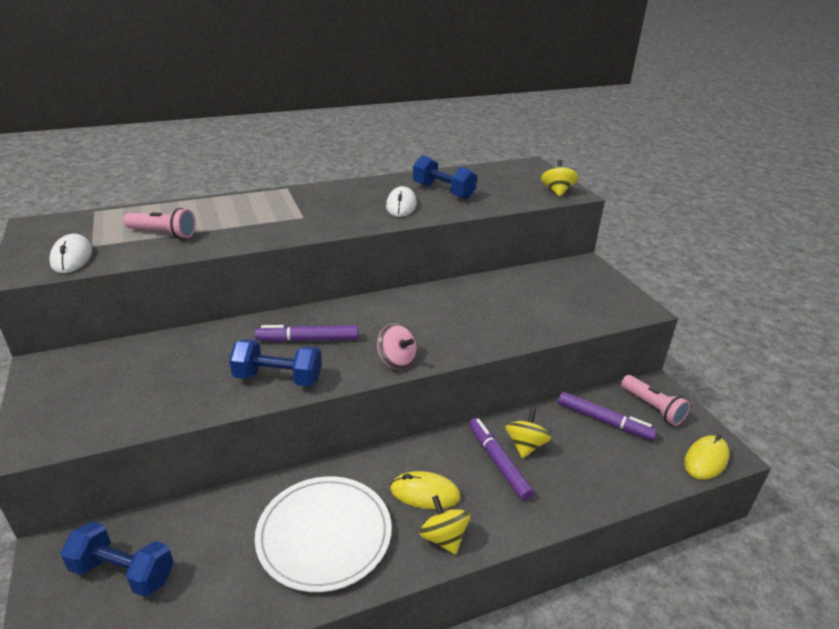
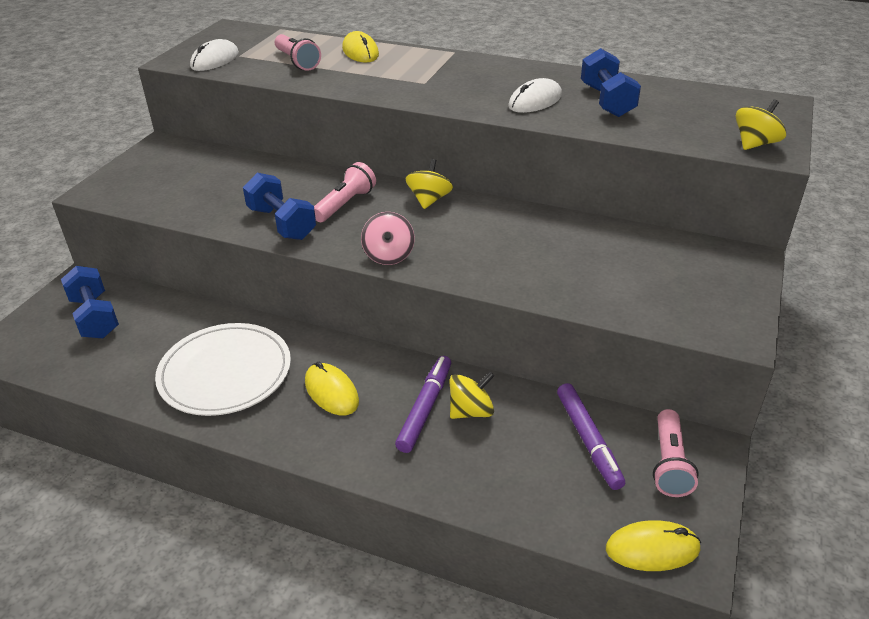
camera: 45 degrees right, 5 degrees up
(209, 209) = (360, 52): none -> yellow mouse
(308, 339) = (345, 204): purple marker -> pink flashlight
(443, 538) = (299, 432): yellow spinning top -> yellow spinning top (429, 200)

